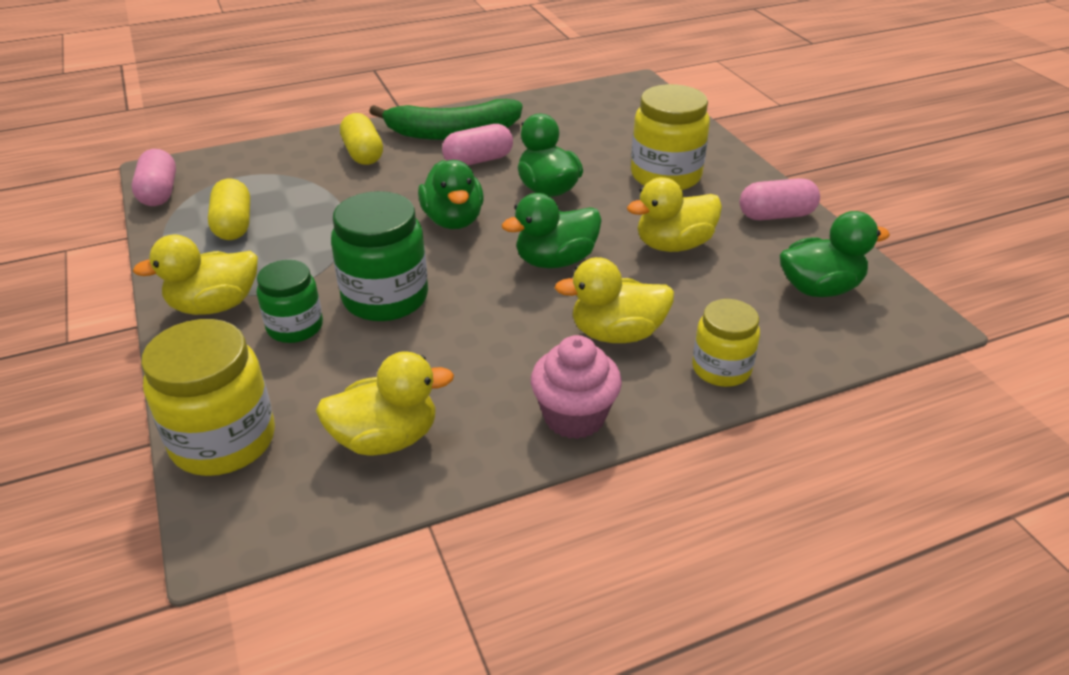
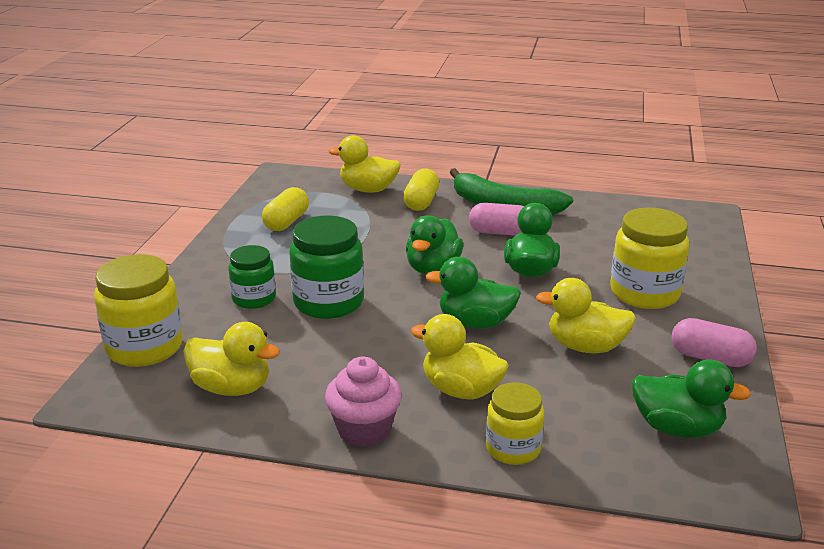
camera: 35 degrees right, 10 degrees down
(159, 193) = (264, 187): pink capsule -> none
(215, 305) = (223, 268): yellow duck -> yellow duck (368, 189)

